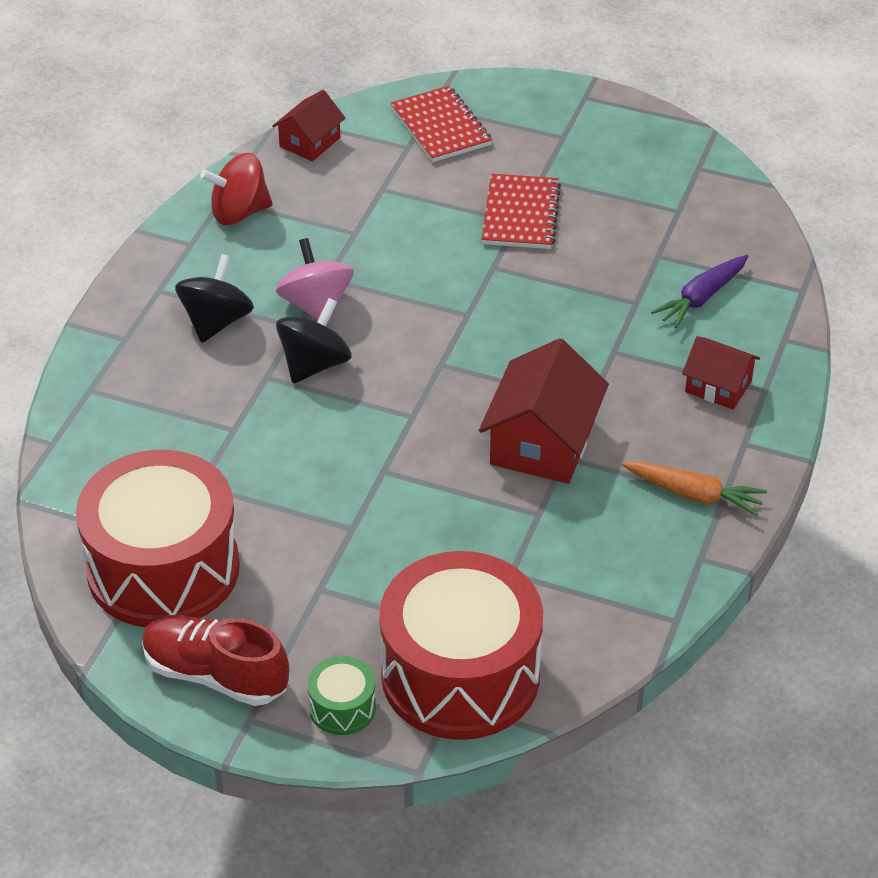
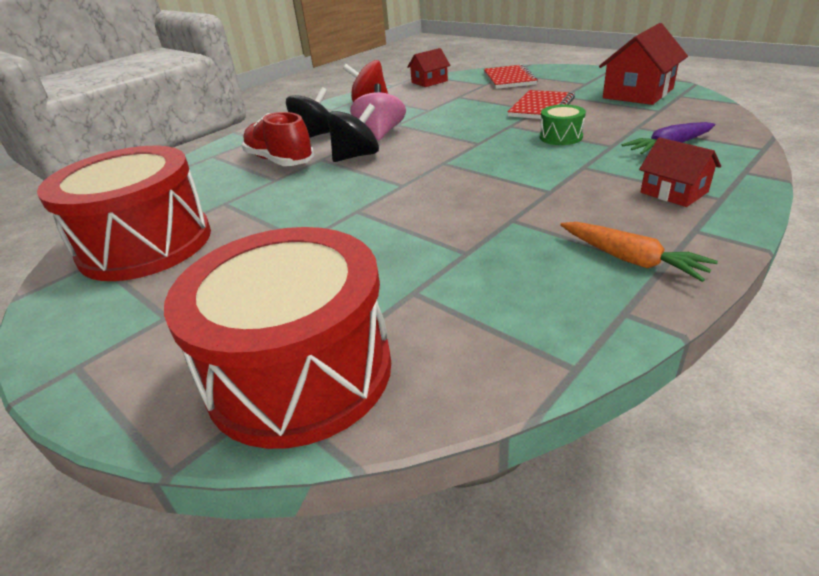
camera: 25 degrees right, 10 degrees down
(215, 675) = (94, 322): red shoe -> red shoe (280, 161)
(342, 708) = (162, 376): green drum -> green drum (561, 137)
(542, 442) = (496, 209): red house -> red house (638, 93)

